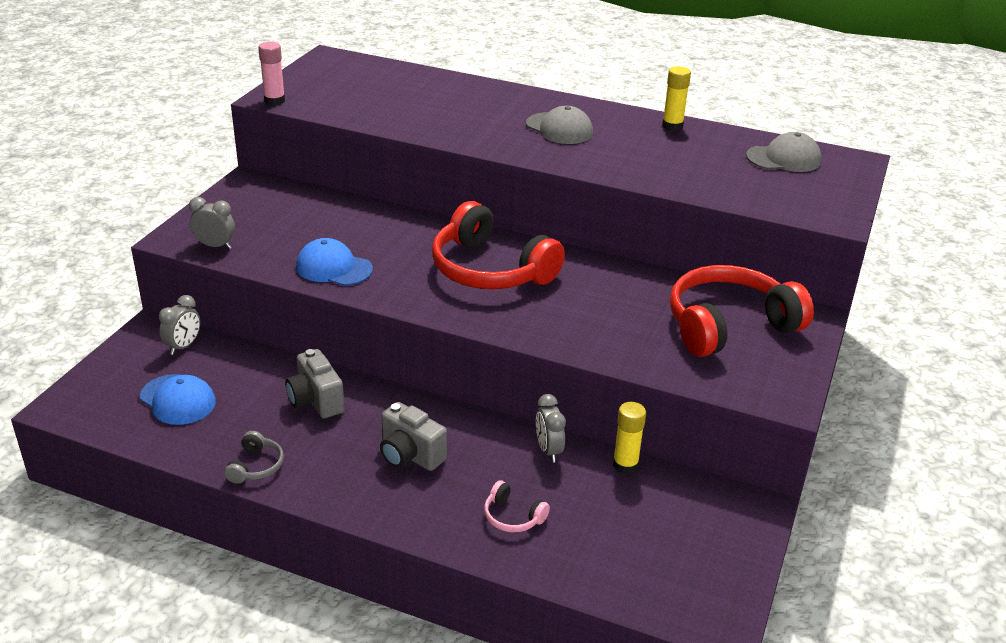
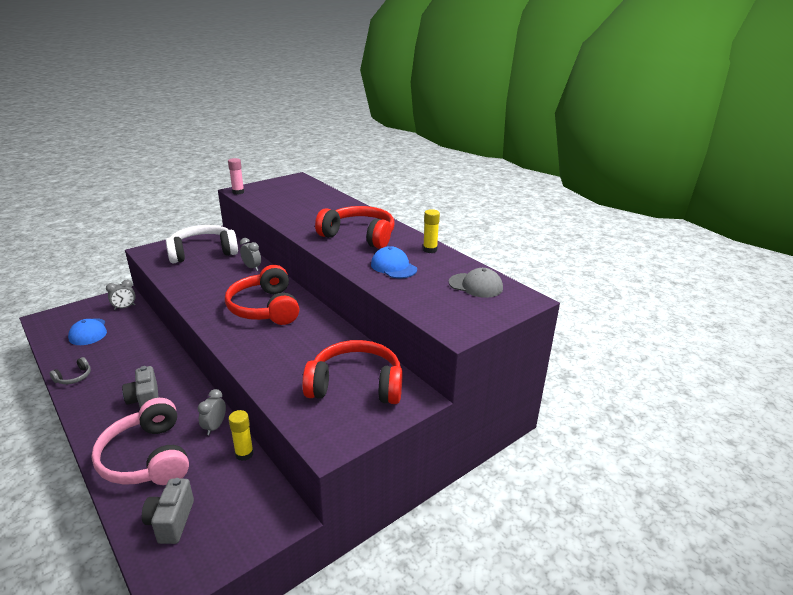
camera: 30 degrees right, 5 degrees down
(215, 246) = (157, 258): grey clock -> grey clock (252, 268)
(276, 217) = (203, 252): none -> white headphones
(316, 401) = (142, 354): grey camera -> grey camera (171, 521)
(334, 268) = (192, 284): blue cap -> blue cap (393, 267)
(512, 517) = (147, 458): pink headphones -> pink headphones, size x2.37
(559, 129) = (359, 236): grey cap -> red headphones

